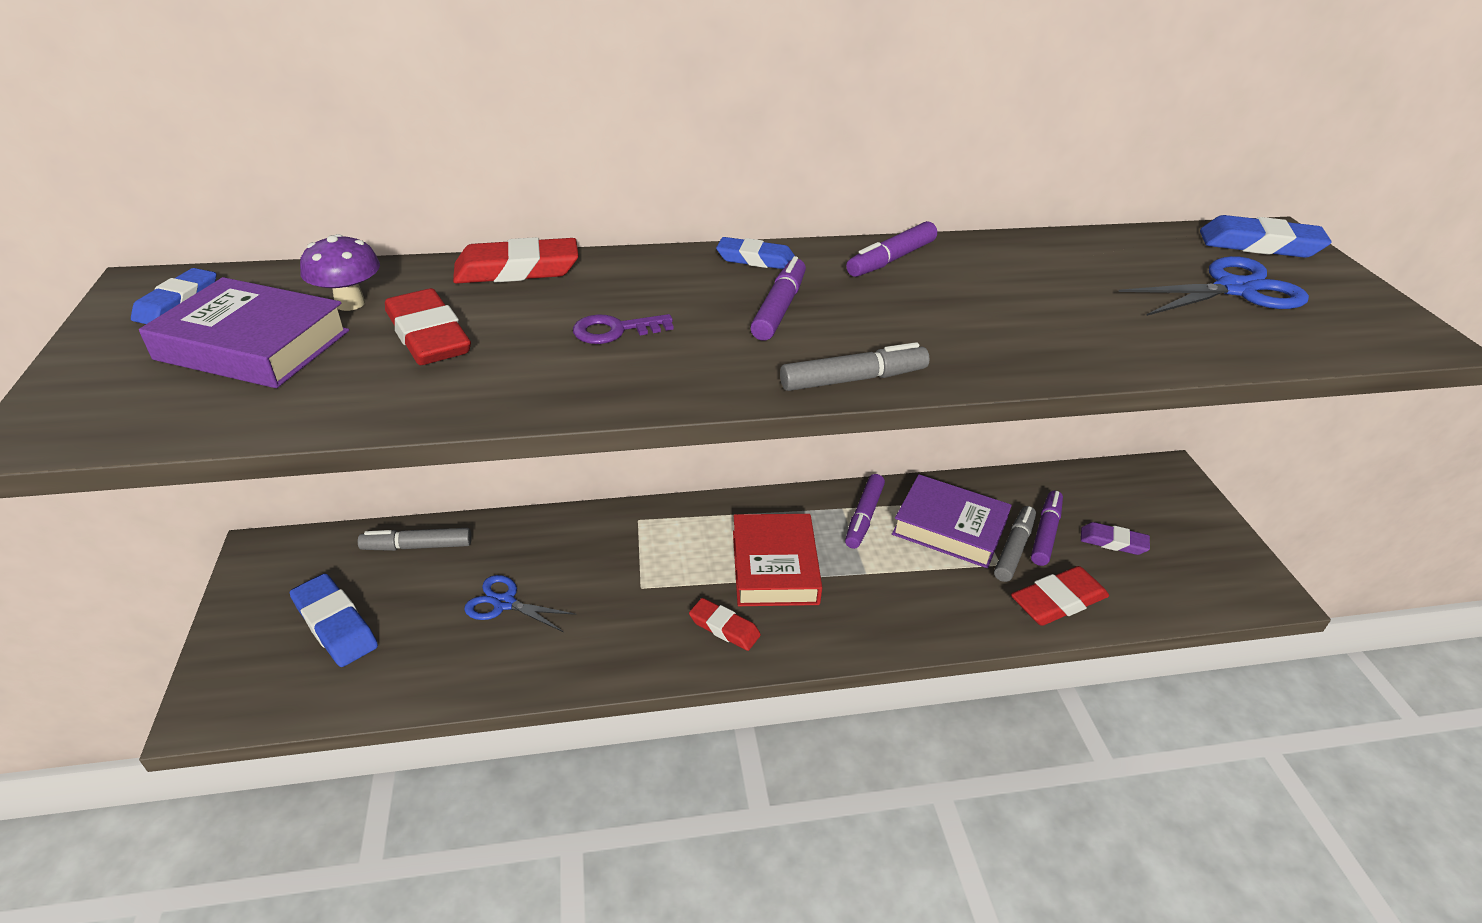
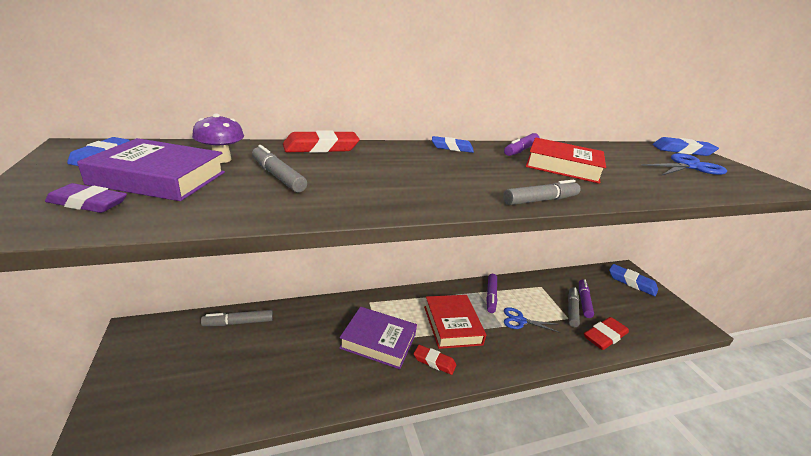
camera: 10 degrees left, 10 degrees down
(335, 625) = (188, 375): blue eraser -> blue eraser (631, 282)
(428, 336) = (278, 176): red eraser -> grey marker
(504, 603) = (298, 354): blue scissors -> blue scissors (520, 320)
(615, 330) = (392, 176): purple key -> none
(779, 308) = (478, 168): purple marker -> none
(949, 528) = (536, 300): purple book -> purple book (378, 341)
(951, 299) = (562, 166): none -> red book
(1113, 542) = (617, 304): purple eraser -> purple eraser (88, 203)

